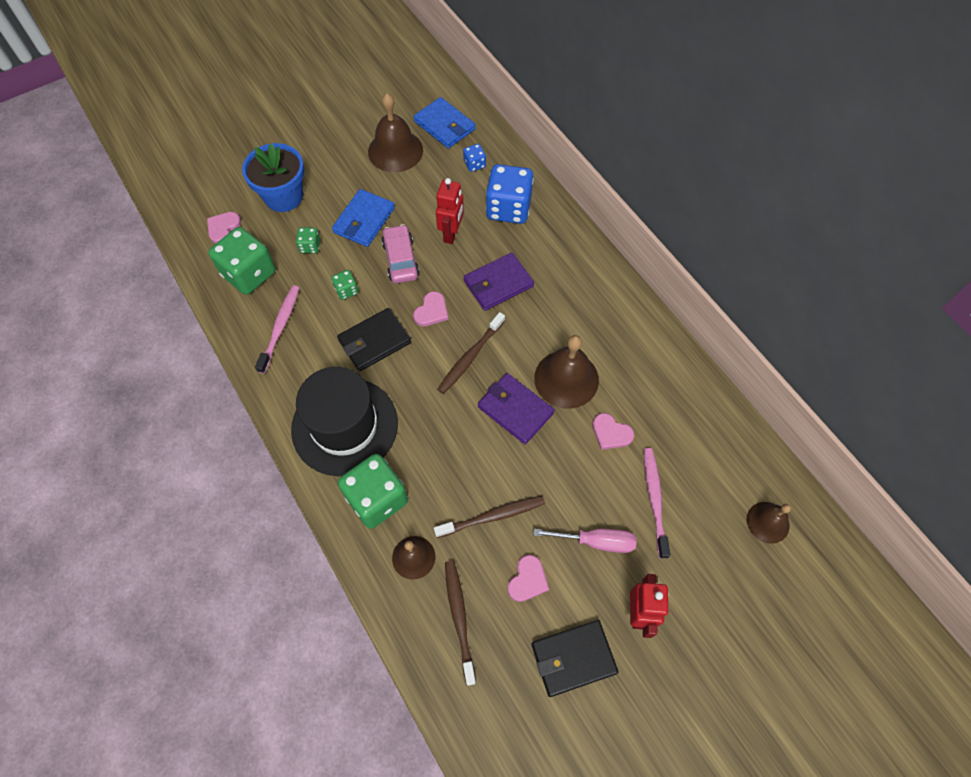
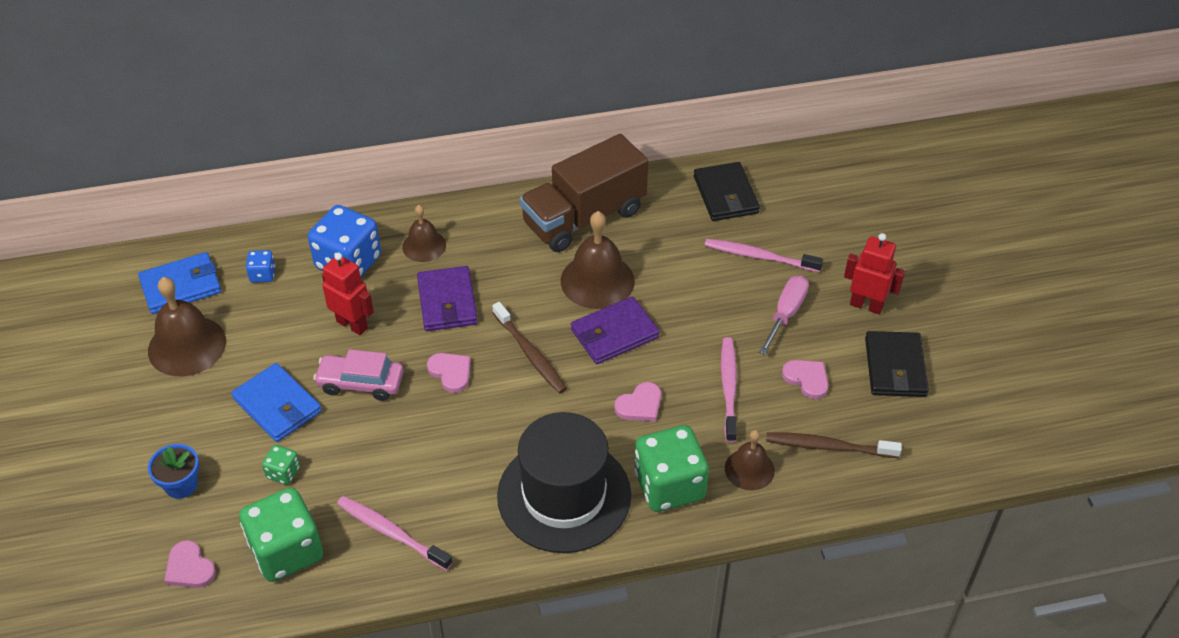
camera: 70 degrees left, 15 degrees down
(283, 196) = (181, 485): blue flower pot -> blue flower pot, size x0.58
(346, 290) = (374, 449): green dice -> none
(374, 341) = (463, 438): black wallet -> black wallet (725, 195)
(492, 516) = (729, 388): brown toothbrush -> pink toothbrush
(611, 433) = (675, 265): pink heart -> pink heart (640, 405)
(632, 346) = (584, 217): none -> brown truck
(768, 522) = (811, 187): brown bell -> brown bell (424, 246)

